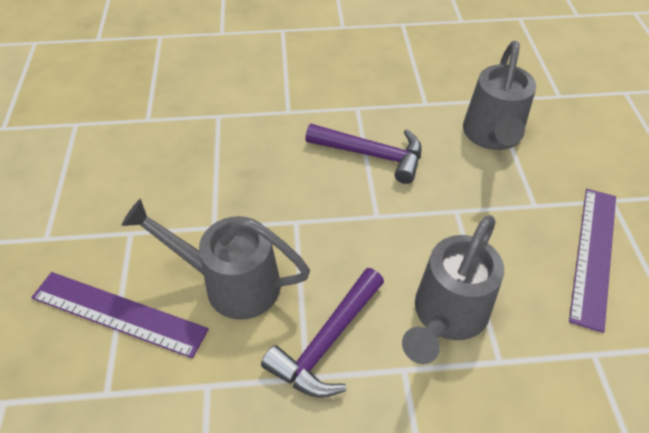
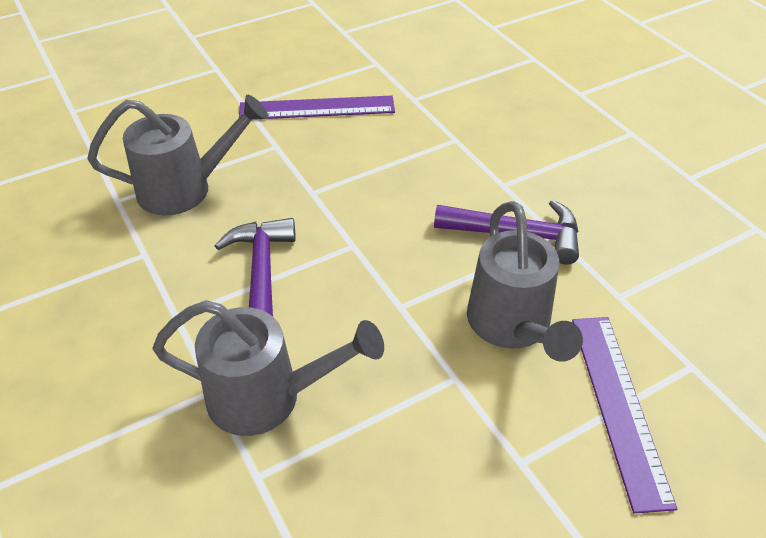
camera: 115 degrees left, 5 degrees down
(446, 316) = (437, 173): grey watering can -> grey watering can (268, 397)

